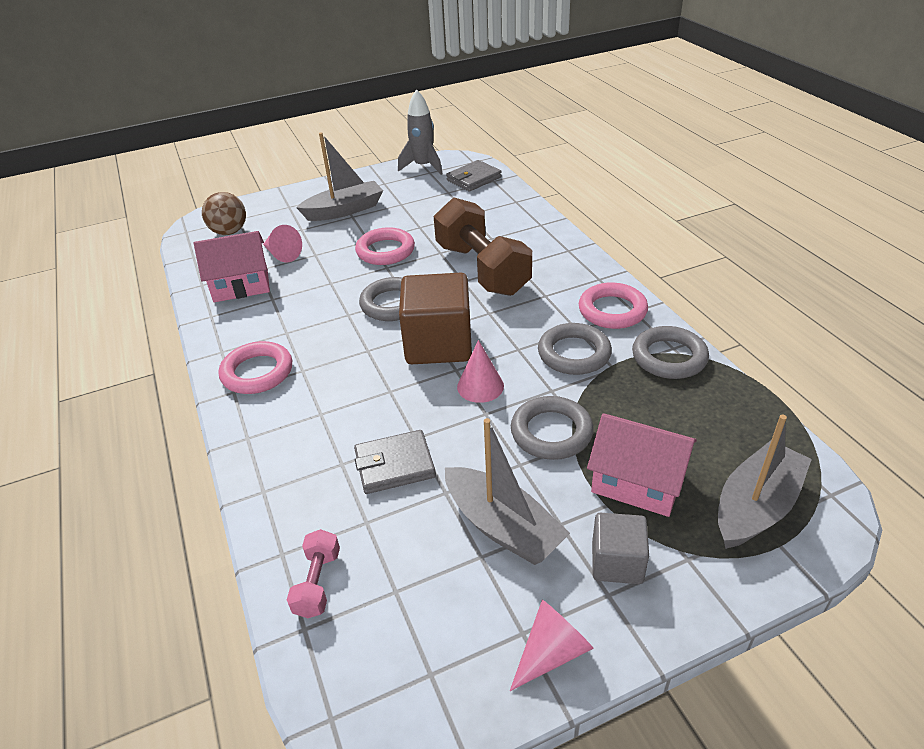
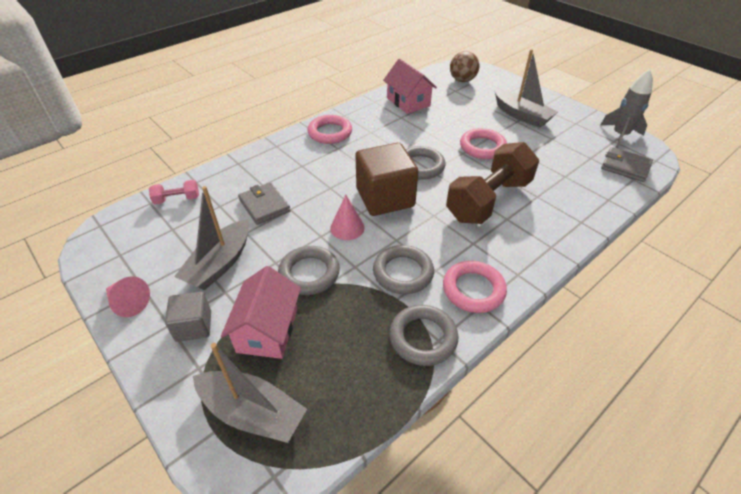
camera: 70 degrees right, 5 degrees up
(282, 254) = (450, 106): pink cone -> none

